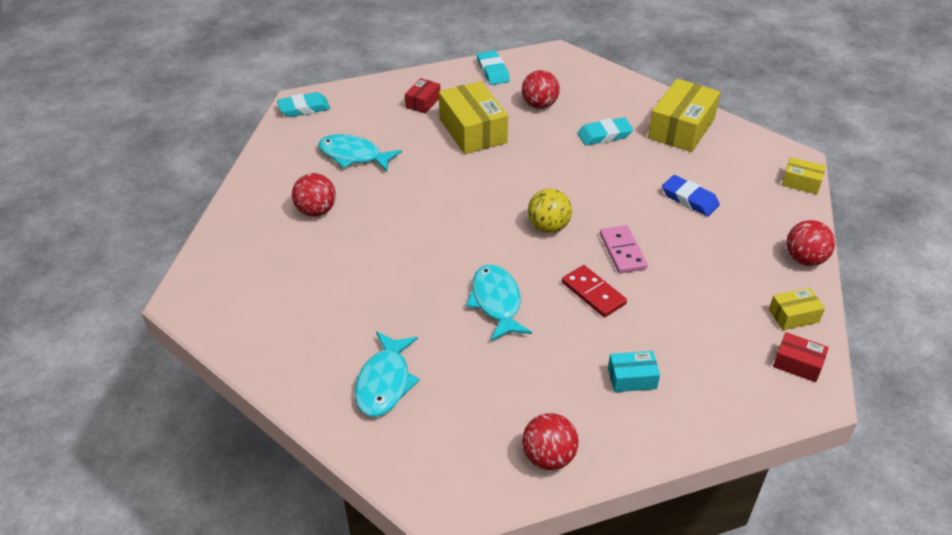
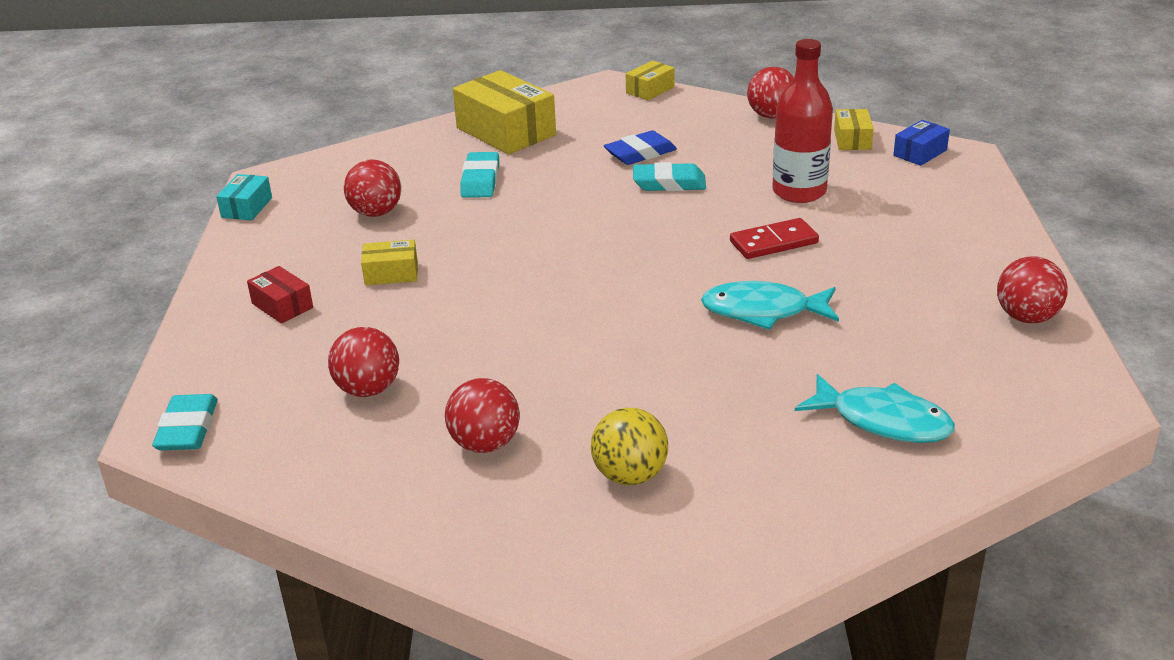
camera: 70 degrees left, 10 degrees down
(354, 156) = (368, 389): turquoise fish -> red ball
(473, 131) = (391, 273): yellow box -> yellow box, size x0.51
(492, 71) = (259, 235): turquoise eraser -> turquoise eraser (669, 183)
(548, 227) = (638, 251): yellow ball -> yellow ball (630, 475)
(622, 251) = (709, 210): pink domino -> none
(632, 378) = (918, 244): turquoise box -> turquoise box (246, 207)
(680, 296) = (799, 192): none -> red bottle
(797, 364) = (920, 153): red box -> blue box

